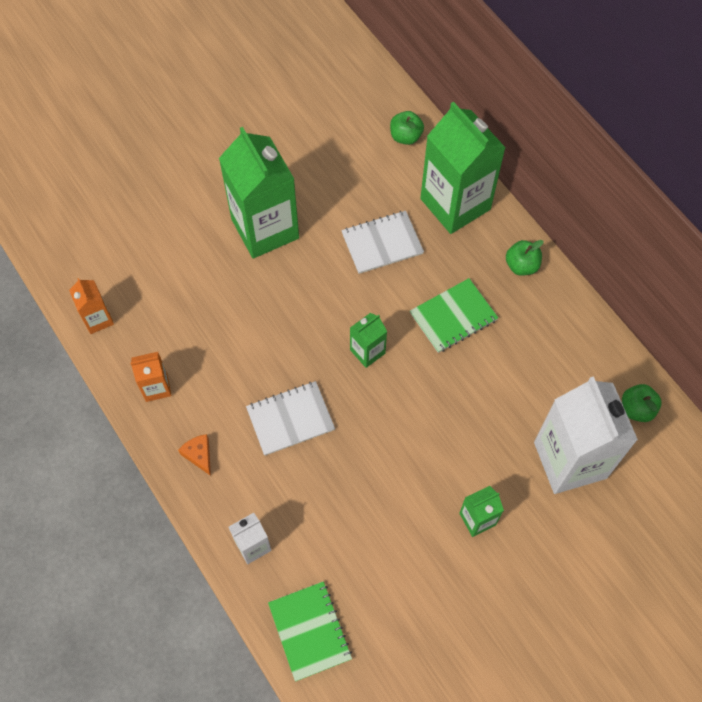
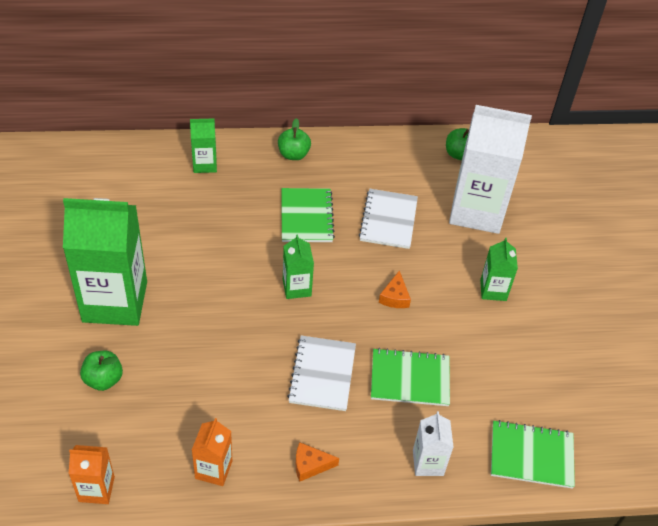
camera: 65 degrees left, 15 degrees down
(329, 491) = (410, 379): none -> green notebook
(382, 243) = (201, 227): white notebook -> white notebook (388, 220)
(405, 136) = (112, 162): green apple -> green apple (103, 379)
(411, 436) = (394, 297): none -> orange cheese
(455, 204) = (205, 164): green carton -> green carton, size x0.47

